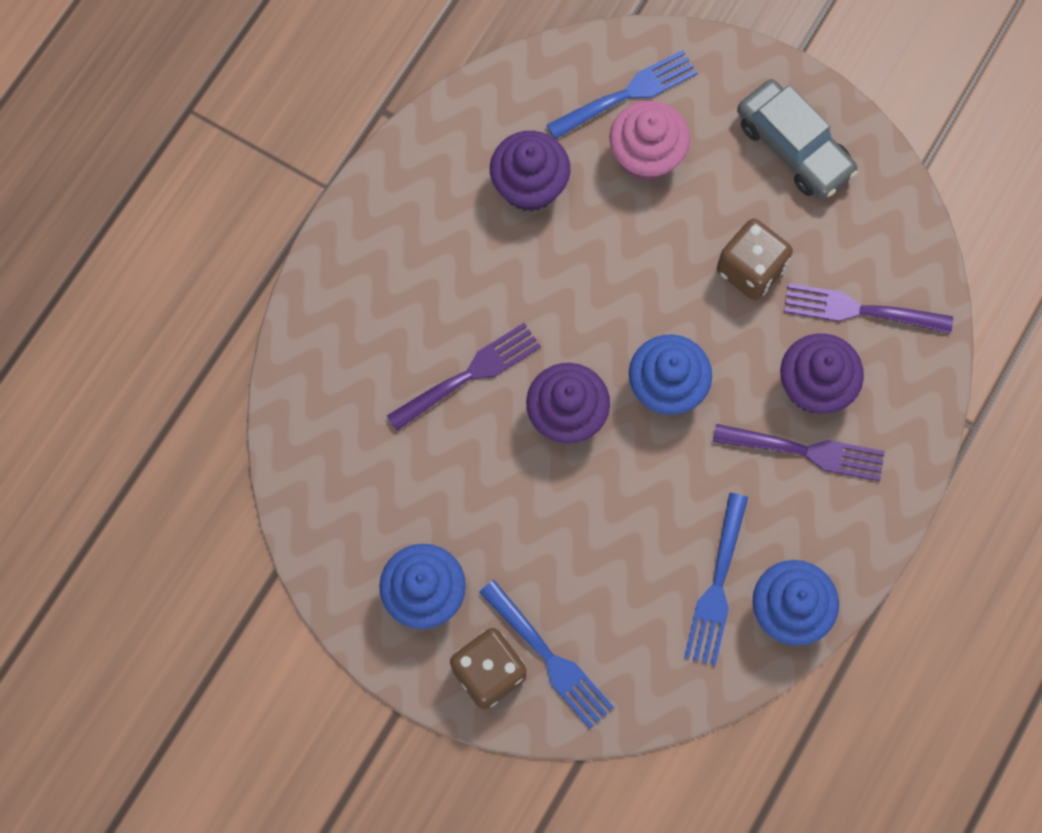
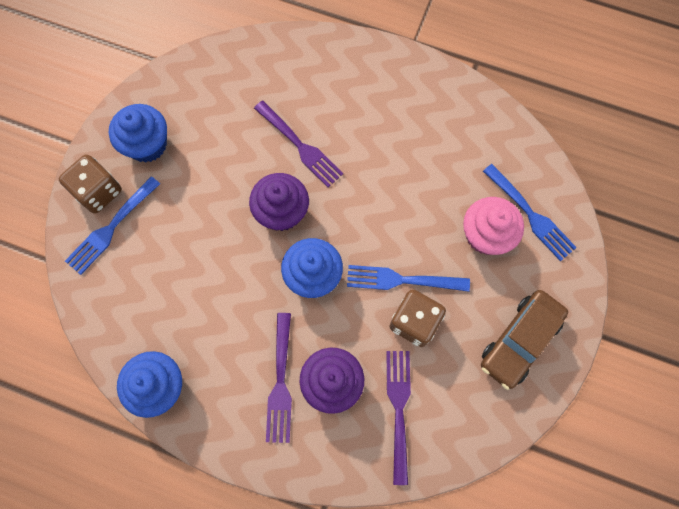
camera: 80 degrees right, 0 degrees up
(529, 186) = (444, 161): purple cupcake -> none
(717, 585) = (172, 332): blue fork -> blue fork (402, 280)
(794, 147) = (519, 340): grey car -> brown car

